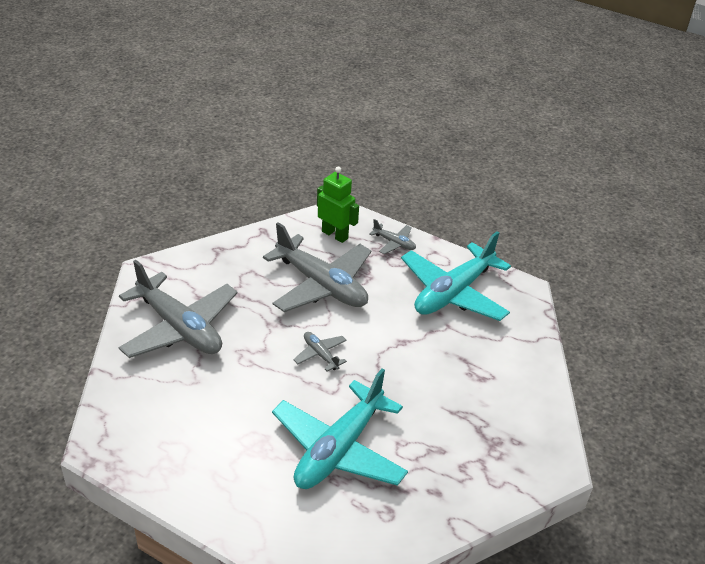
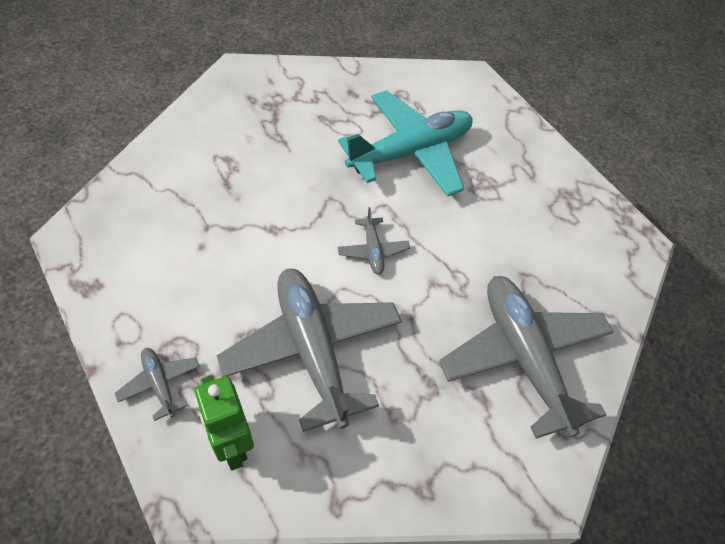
camera: 155 degrees left, 15 degrees up
(453, 293) = (159, 266): turquoise plane -> none

